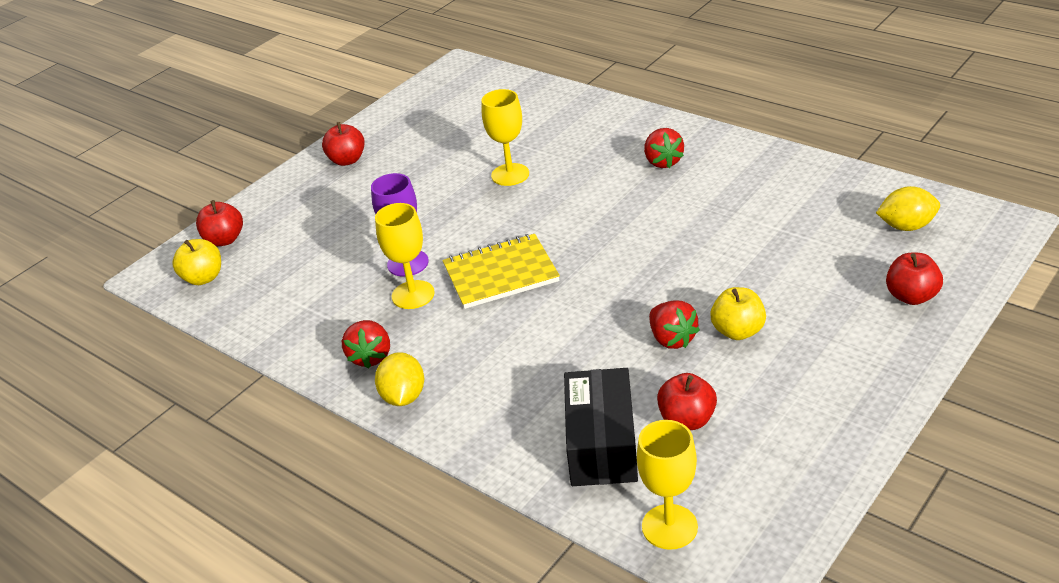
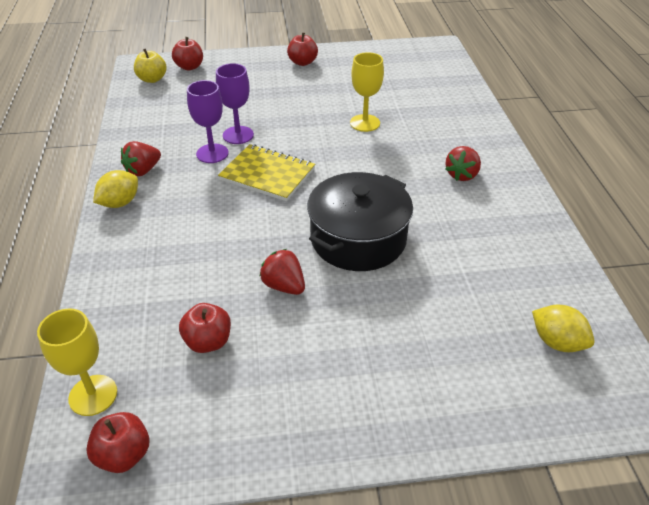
camera: 40 degrees right, 5 degrees up
(413, 295) = (212, 153): yellow goblet -> purple goblet
(601, 444) = (148, 313): black box -> none
(667, 264) = (358, 239): none -> black pot
(672, 339) = (284, 286): red strawberry -> red strawberry turned 120 degrees clockwise
(738, 331) = (326, 315): yellow apple -> none
(911, 296) = (475, 394): red apple -> red apple (124, 455)

